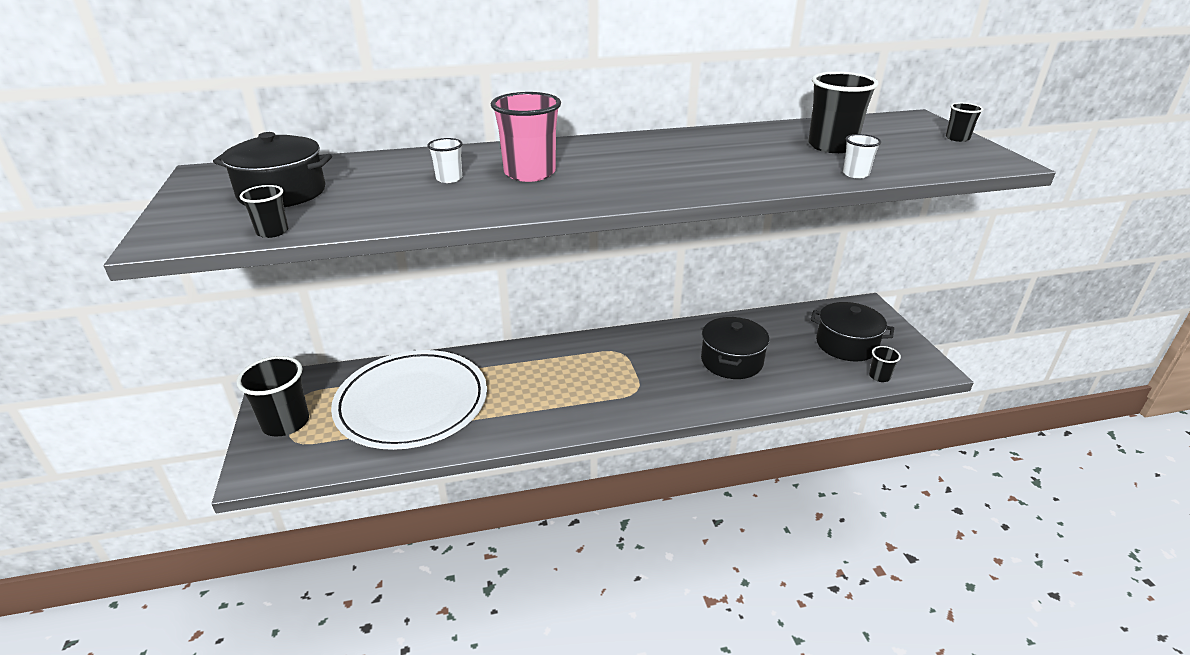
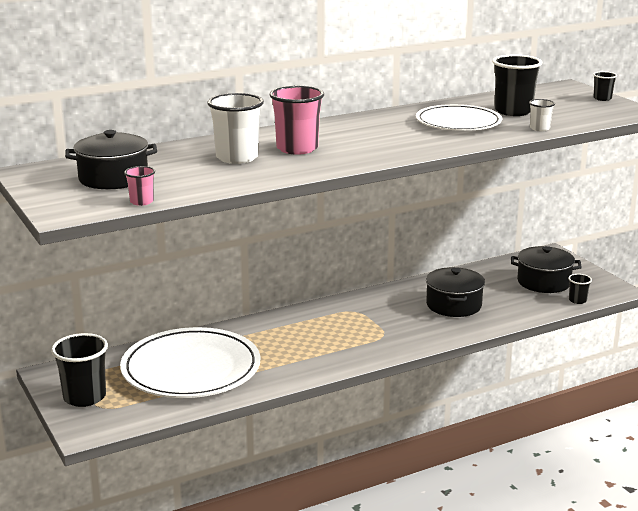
camera: 15 degrees left, 10 degrees down
(272, 232) = (141, 202): black cup -> pink cup
(449, 178) = (237, 157): white cup -> white cup, size x2.01
(753, 155) = (458, 122): none -> white plate

